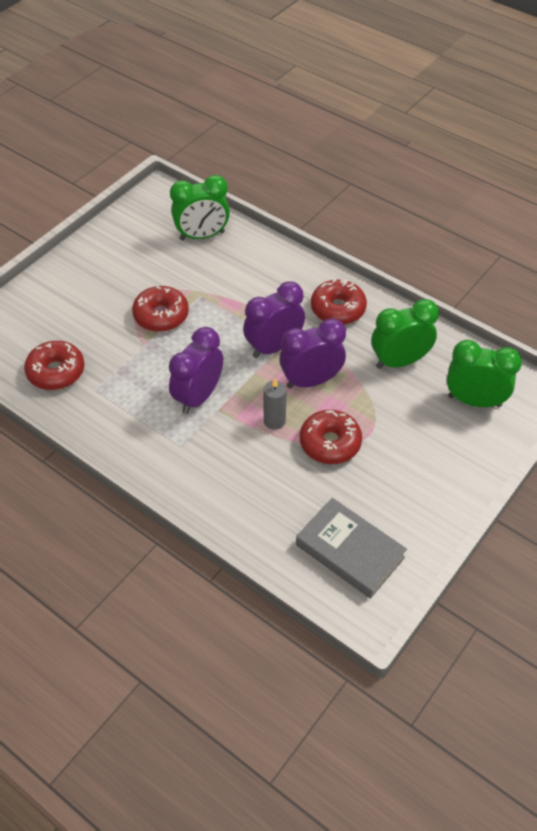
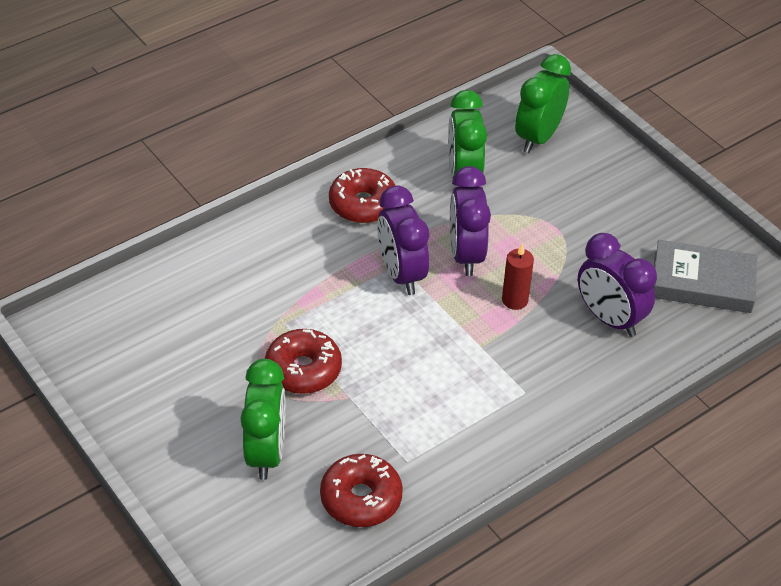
camera: 75 degrees left, 5 degrees down
(198, 397) = (455, 360): purple clock -> purple clock (609, 319)
(202, 236) = (172, 298): green clock -> green clock (266, 452)
(274, 421) = (515, 300): grey candle -> red candle
(330, 443) = (560, 262): red donut -> none
(350, 551) = (702, 282): grey book -> grey book turned 45 degrees clockwise

